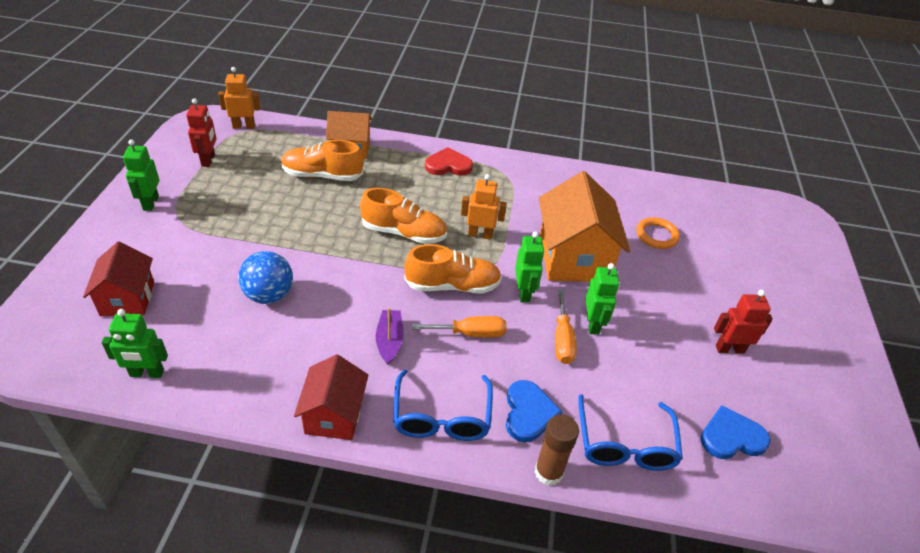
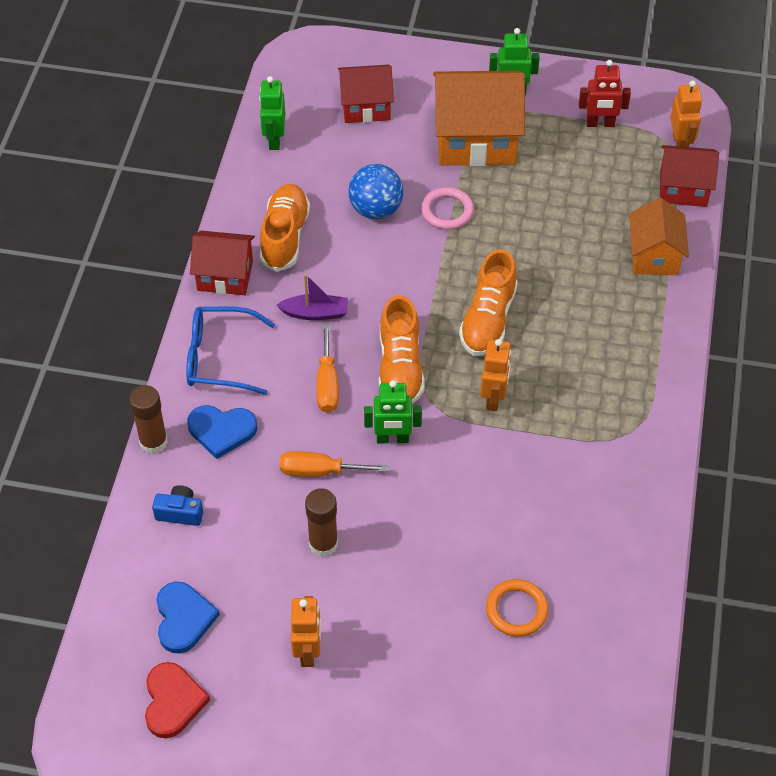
camera: 95 degrees right, 10 degrees up
(282, 249) = (447, 211): none -> pink ring
(289, 130) = (683, 189): none -> red house
(322, 175) = (589, 232): orange shoe -> orange shoe (284, 236)
(448, 165) = (638, 365): red heart -> red heart (173, 701)
(573, 257) = (460, 499): orange house -> orange house (476, 139)
(593, 324) = (345, 506): green robot -> none
(625, 444) = (180, 512): blue glasses -> blue camera
(631, 338) = (323, 544): none -> brown glue stick
(729, 349) = (308, 651): red robot -> orange robot

